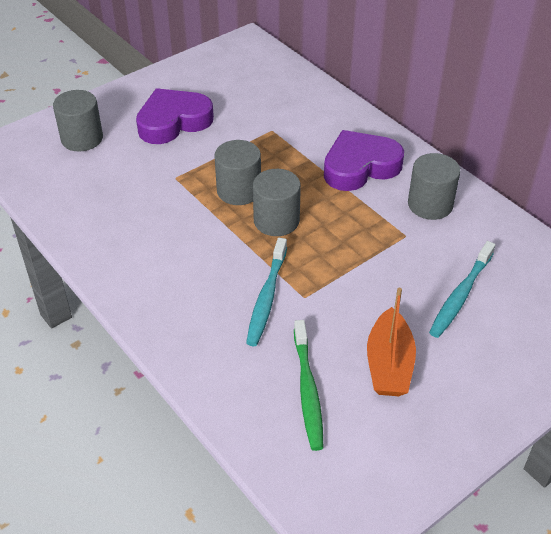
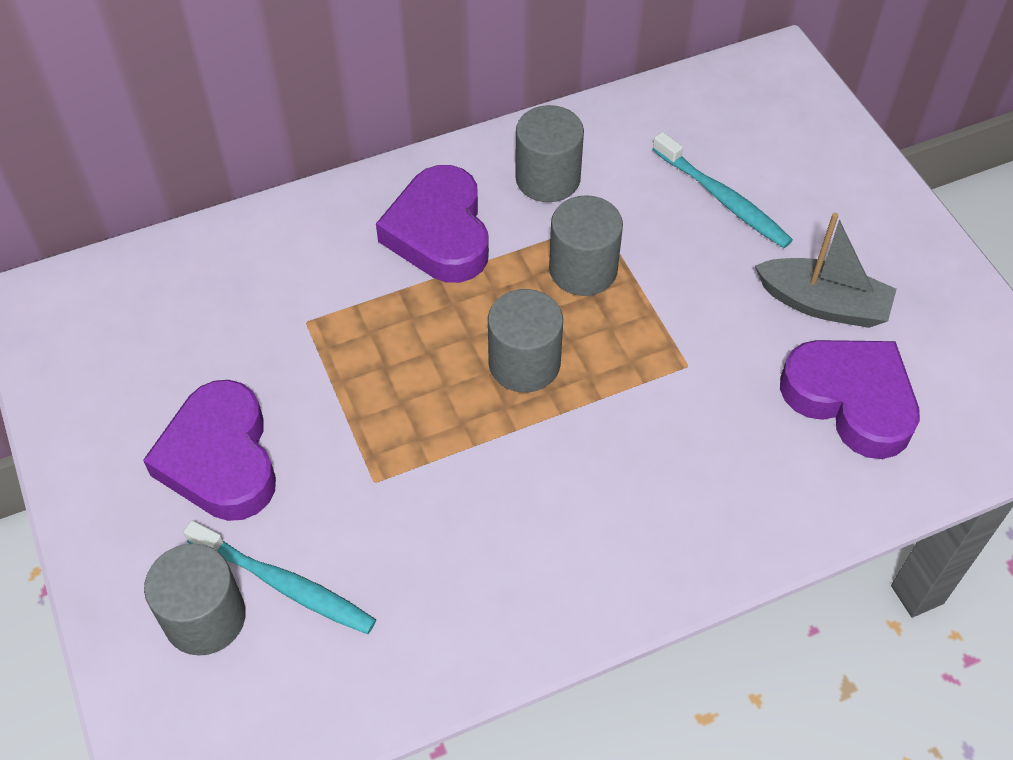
camera: 75 degrees left, 10 degrees up
(239, 191) = (440, 397): grey cylinder -> grey cylinder (583, 269)
(267, 297) = (678, 409): turquoise toothbrush -> turquoise toothbrush (284, 584)
(307, 390) = (850, 400): green toothbrush -> purple heart
(389, 364) = (823, 304): orange boat -> grey boat

